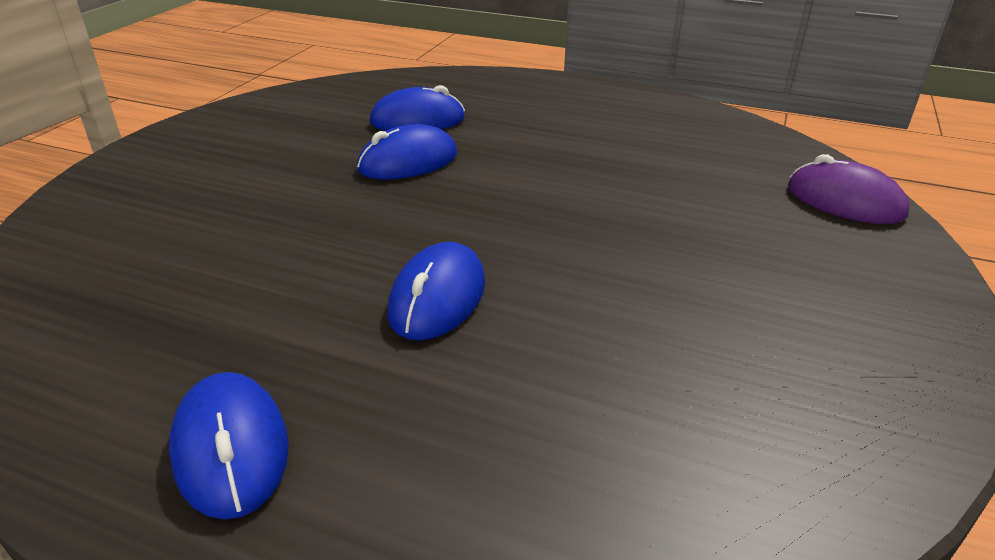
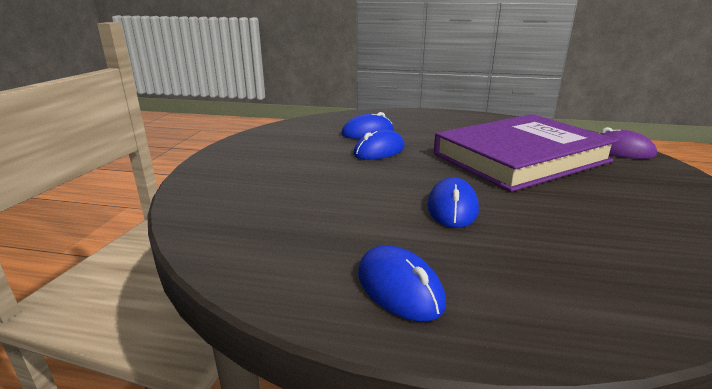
camera: 10 degrees left, 10 degrees down
(643, 199) = (520, 158): none -> purple book

